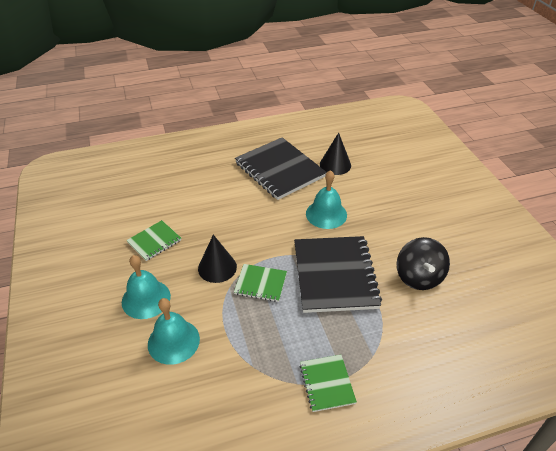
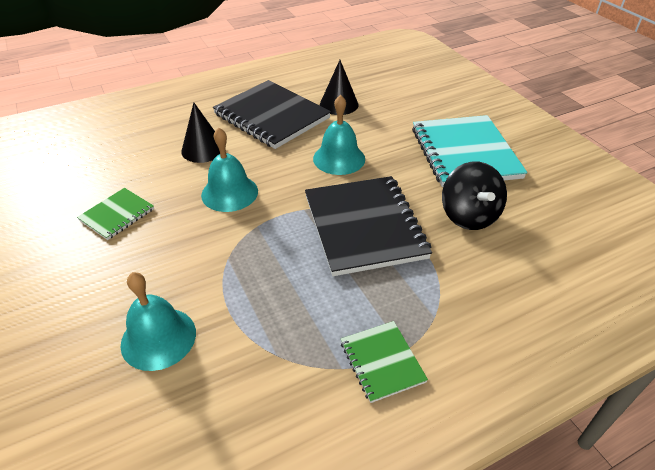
camera: 10 degrees left, 0 degrees up
(146, 299) = (112, 288): turquoise bell -> turquoise bell (229, 193)
(217, 267) = (208, 236): black cone -> black cone (203, 149)
(260, 284) = (269, 249): green notebook -> none
(428, 221) = (464, 153): none -> turquoise notebook

